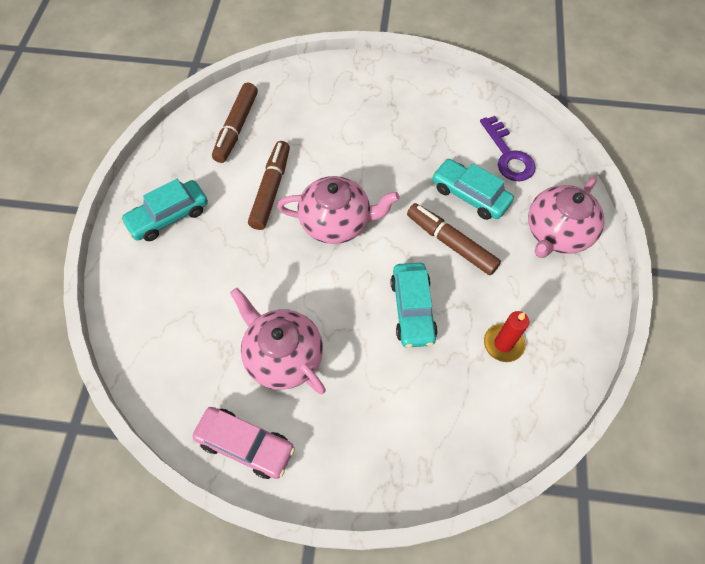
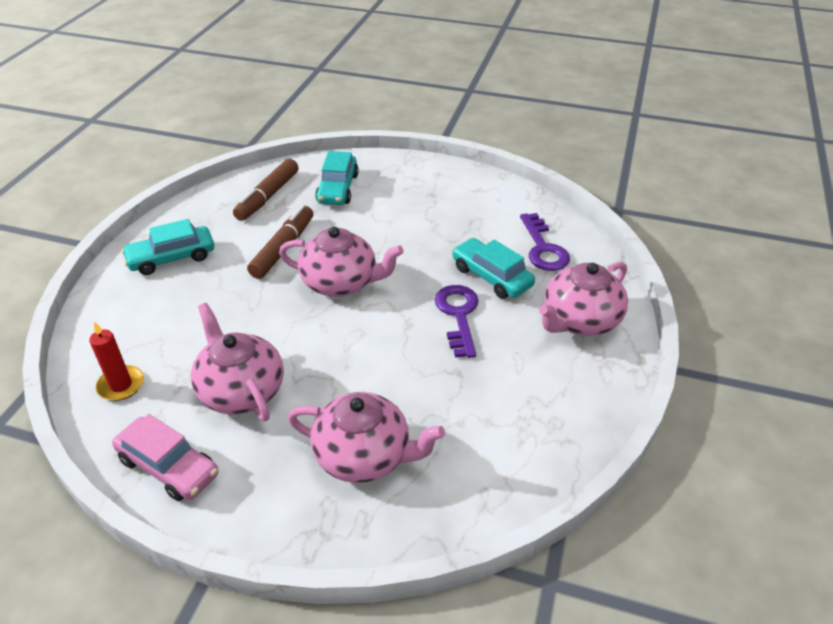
camera: 10 degrees right, 20 degrees down
(409, 404) = (364, 456): none -> pink teapot
(412, 309) = (397, 368): turquoise car -> turquoise car (338, 188)
(451, 243) = (458, 315): brown marker -> purple key
(503, 344) = (490, 413): red candle -> red candle (121, 385)

